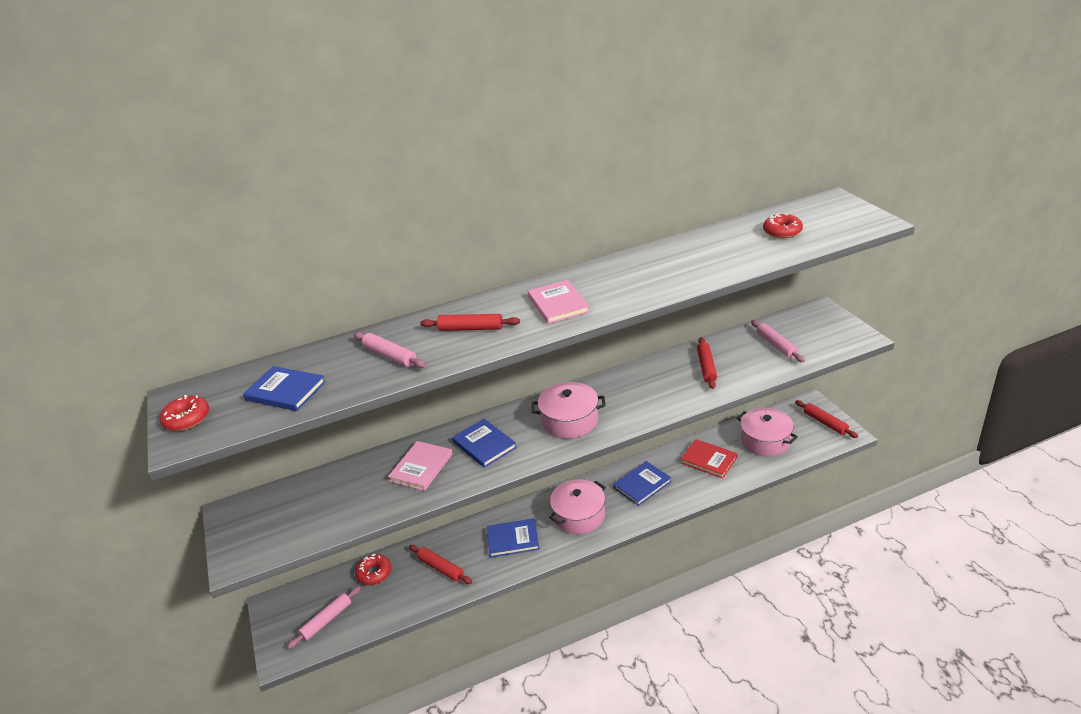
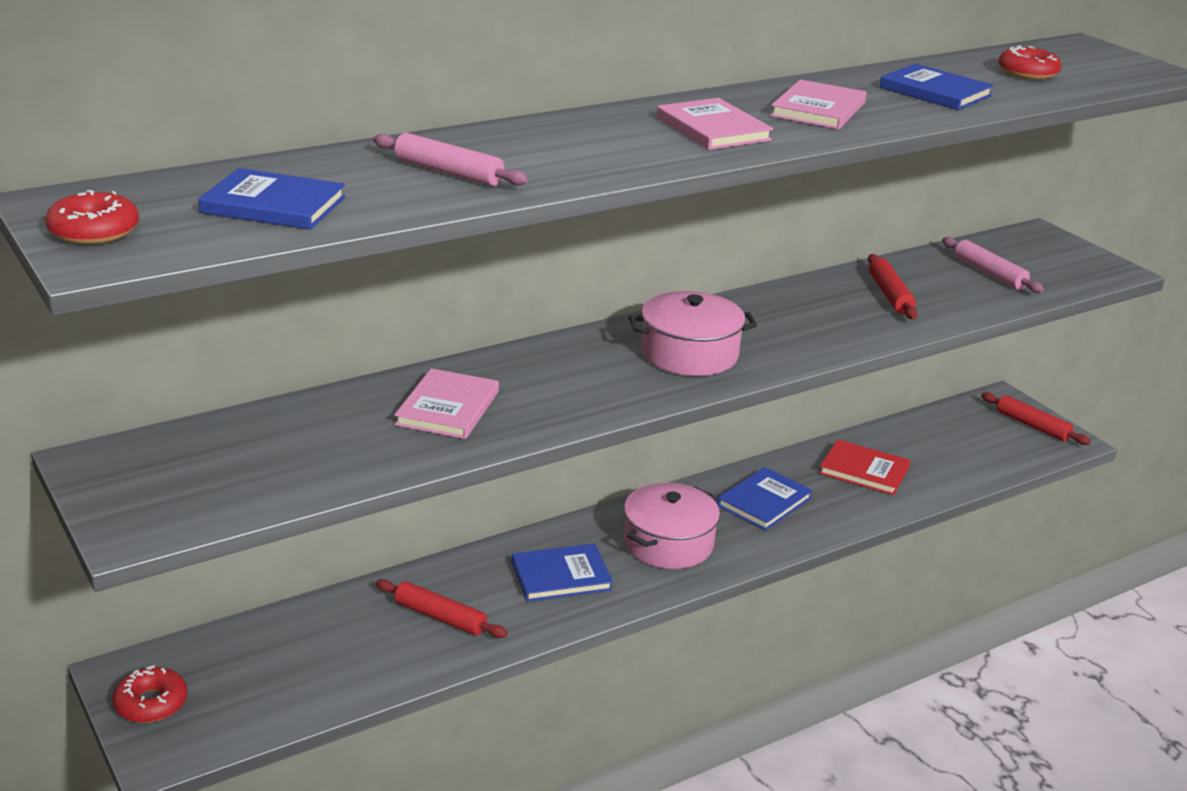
camera: 15 degrees left, 5 degrees down
(326, 620) = (240, 697): pink rolling pin -> none
(374, 573) = (315, 625): red donut -> red donut (151, 703)
(471, 328) = (577, 148): red rolling pin -> none
(484, 445) = (551, 381): blue book -> blue book (935, 92)
(630, 280) = (818, 109): none -> pink book
(765, 441) = (947, 447): pink pot -> none

